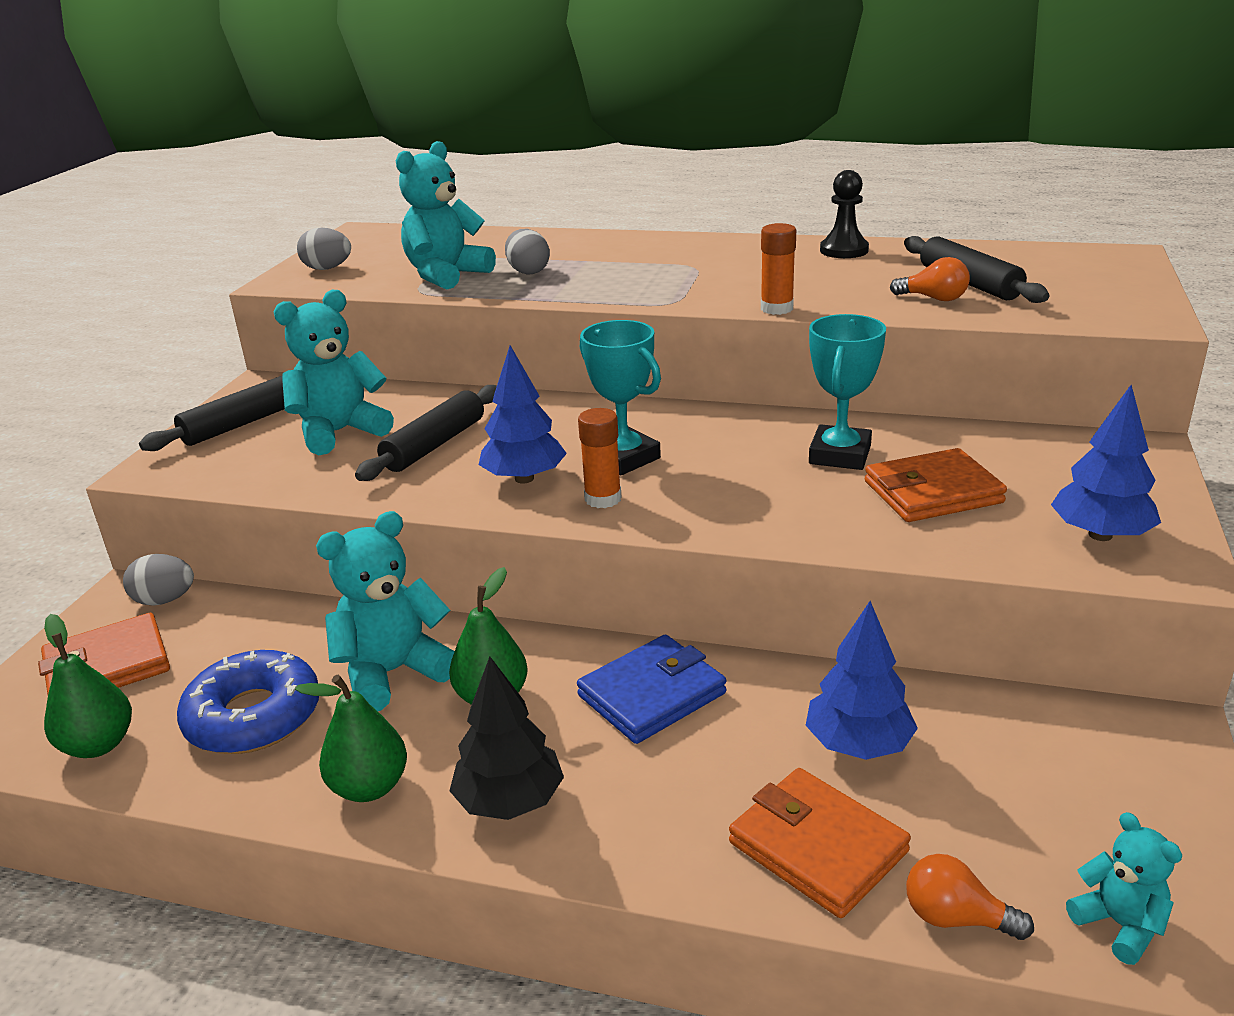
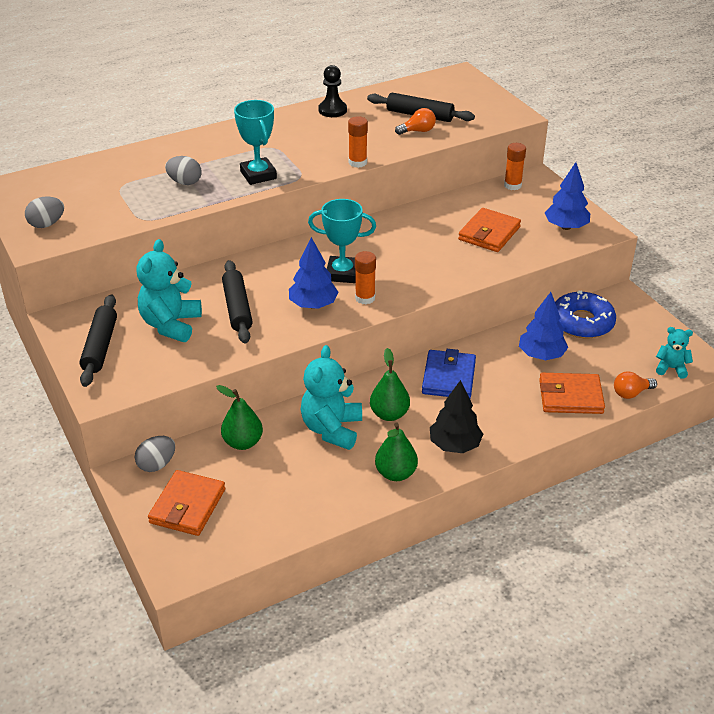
camera: 45 degrees left, 10 degrees up
(98, 745) = (250, 533): green pear -> green pear (243, 442)
(253, 716) = (301, 481): blue donut -> blue donut (582, 322)
(446, 275) = (139, 202): turquoise teddy bear -> none
(840, 455) = (431, 230): turquoise trophy -> turquoise trophy (258, 175)
(1077, 444) = (512, 185): none -> orange glue stick

